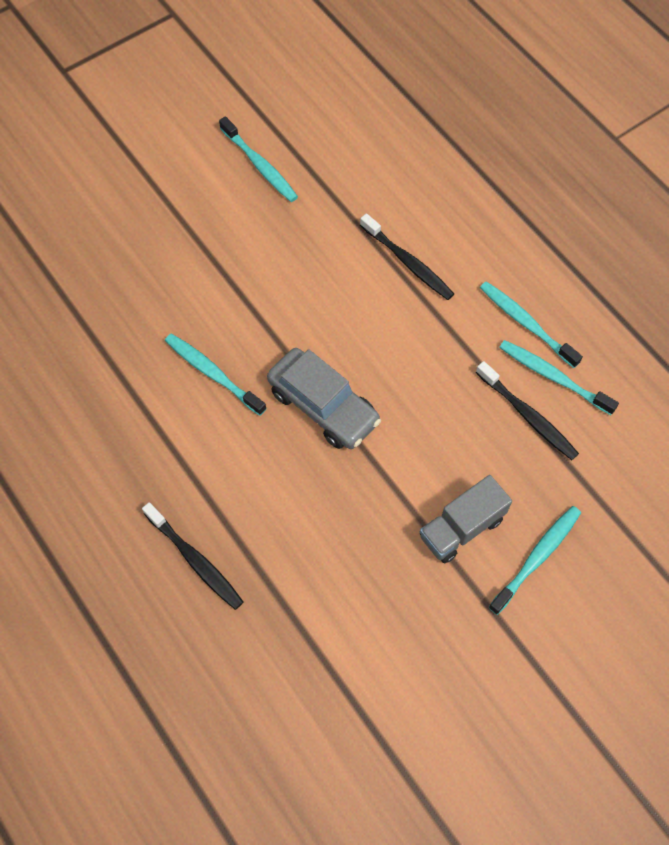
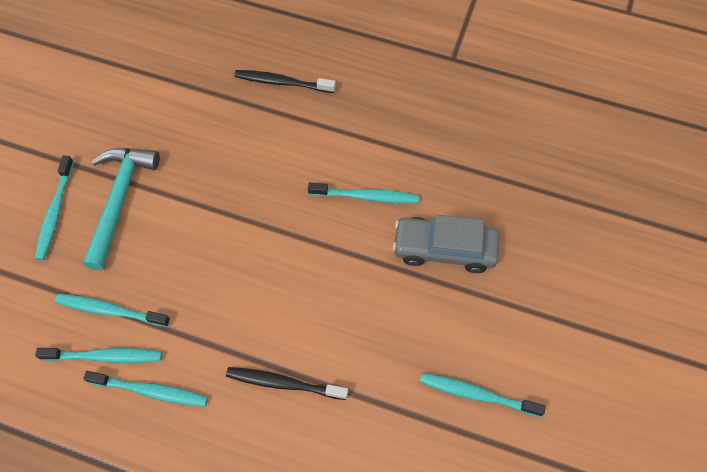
camera: 145 degrees right, 0 degrees up
(323, 406) = (270, 223): grey car -> grey car (444, 249)
(461, 527) = (119, 200): grey truck -> turquoise hammer
(528, 416) = (110, 310): black toothbrush -> turquoise toothbrush

